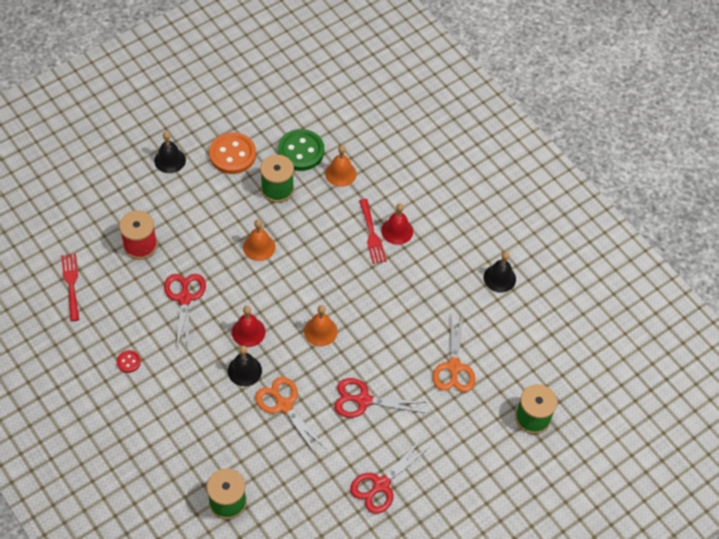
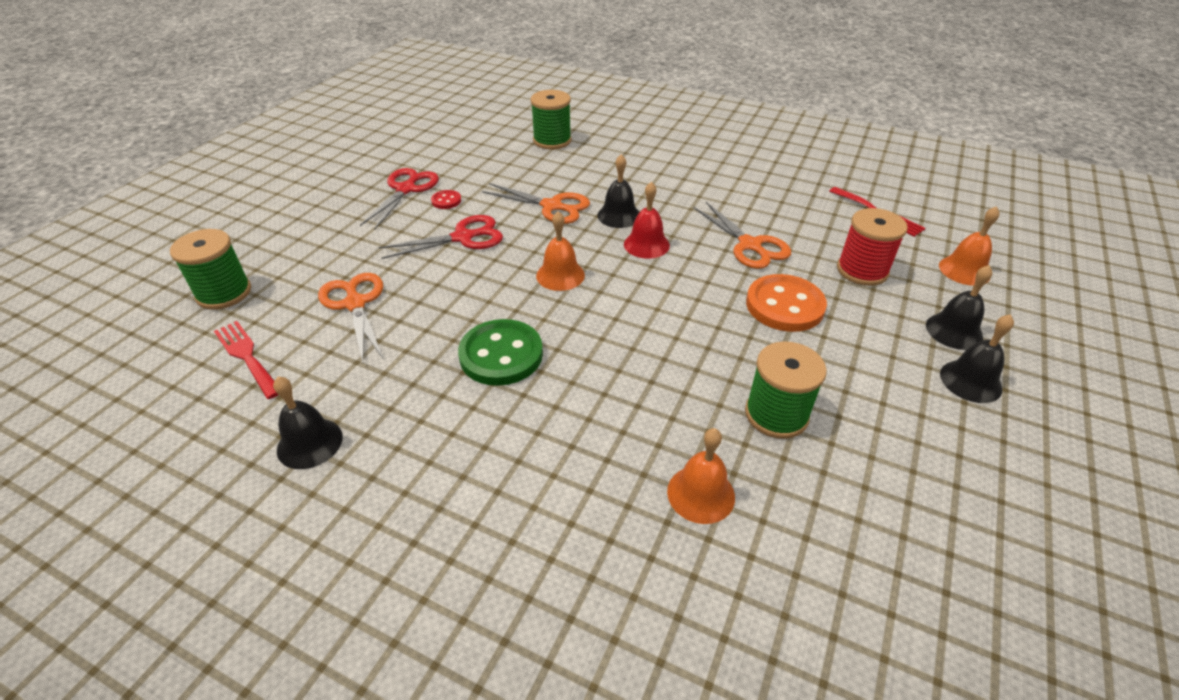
camera: 155 degrees right, 15 degrees down
(128, 362) = (742, 183): red button -> red button (446, 201)
(141, 186) = (954, 331): none -> black bell
(184, 298) = (749, 245): red scissors -> orange scissors
(232, 154) = (901, 435): orange button -> orange button (784, 305)
(259, 247) = (721, 328): orange bell -> orange bell (964, 270)
(301, 151) = (805, 500): green button -> green button (501, 355)
(372, 234) = (571, 415): red fork -> red fork (247, 356)
(397, 231) = (532, 440): red bell -> none

